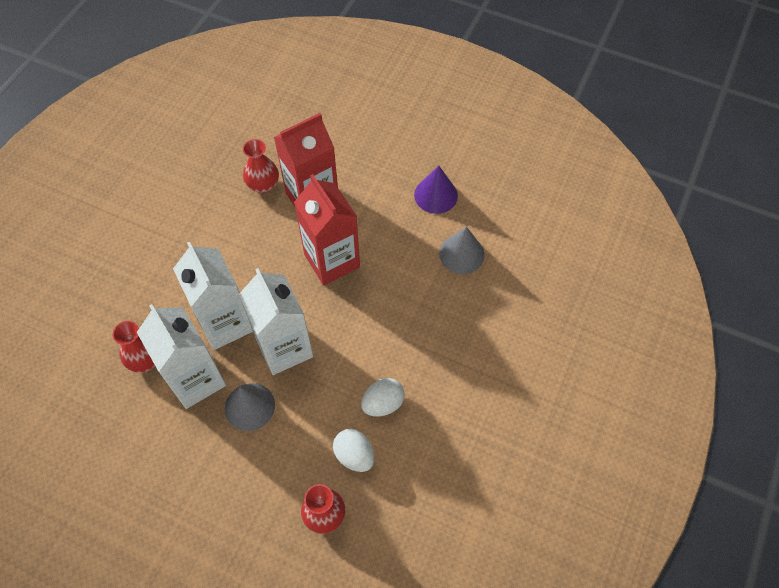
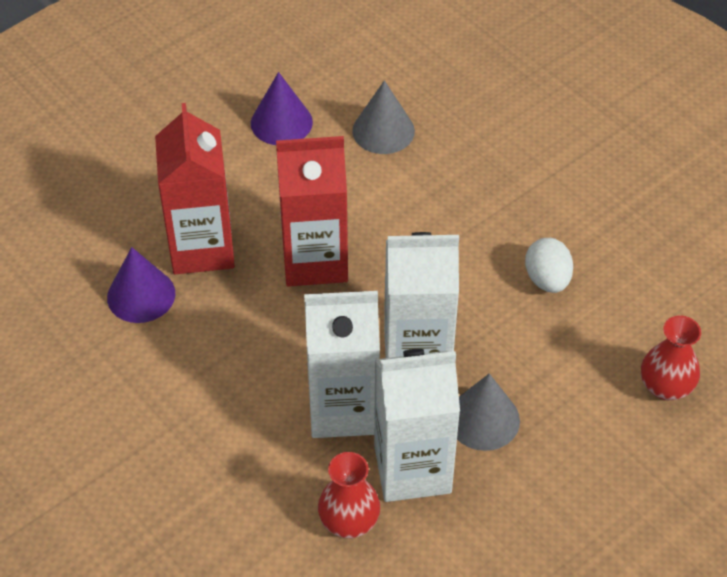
camera: 65 degrees left, 10 degrees down
(263, 185) = (141, 295): red vase -> purple cone
(354, 455) = (602, 331): white egg -> none

